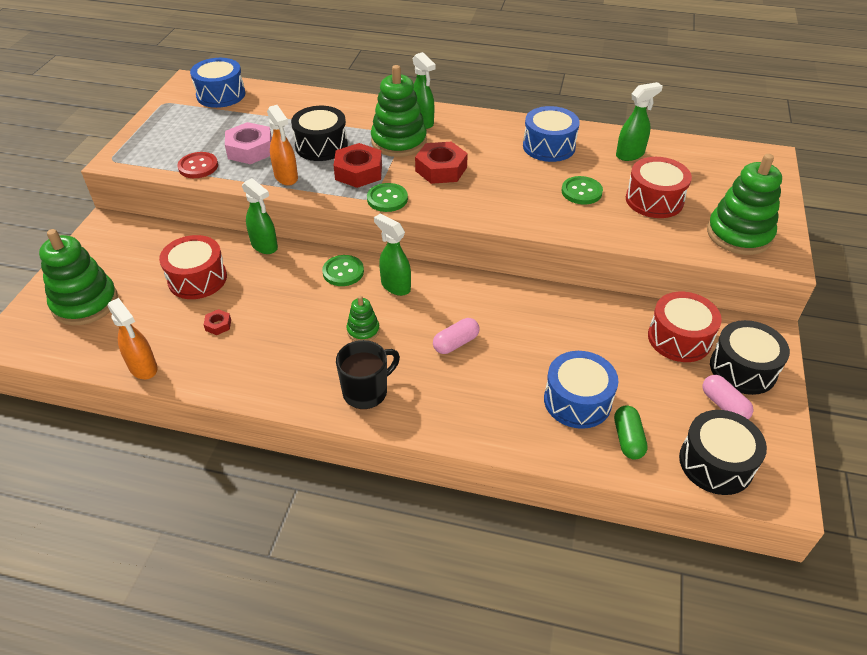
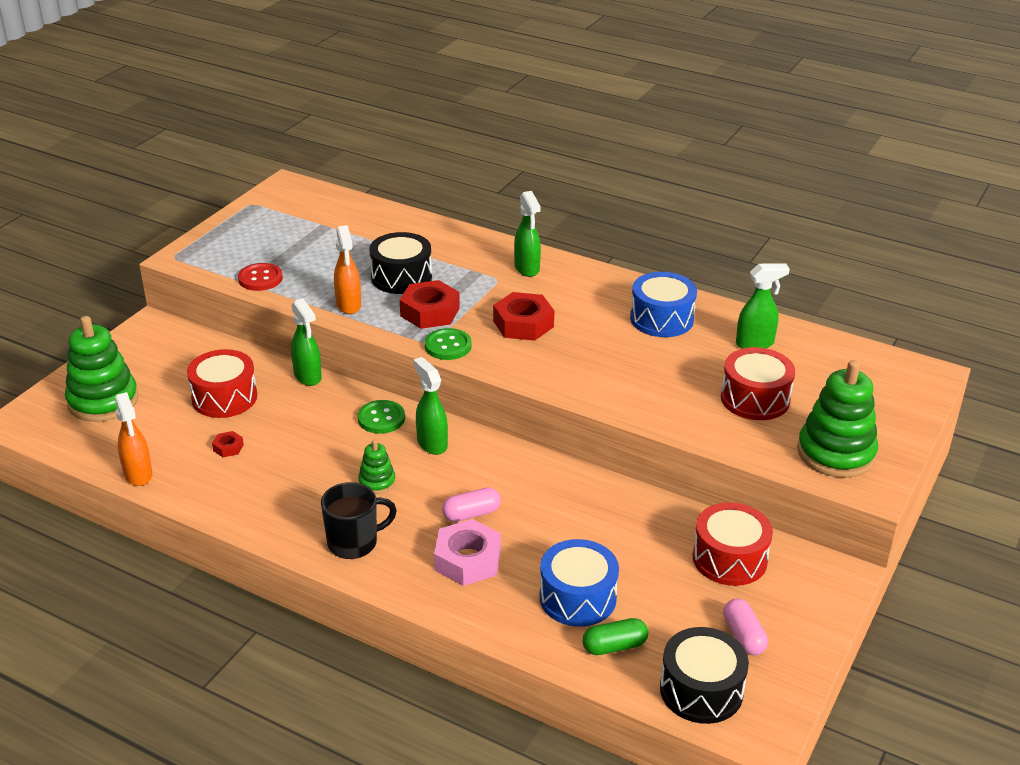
camera: 15 degrees right, 10 degrees down
(221, 95) = (315, 204): blue drum -> none
(250, 149) = (322, 269): pink nut -> pink nut (467, 560)
(399, 141) = (490, 286): green stacking toy -> none
(581, 192) = (673, 375): green button -> none
(628, 439) = (614, 646): green capsule -> green capsule turned 60 degrees clockwise
(743, 369) = (788, 604): black drum -> none

